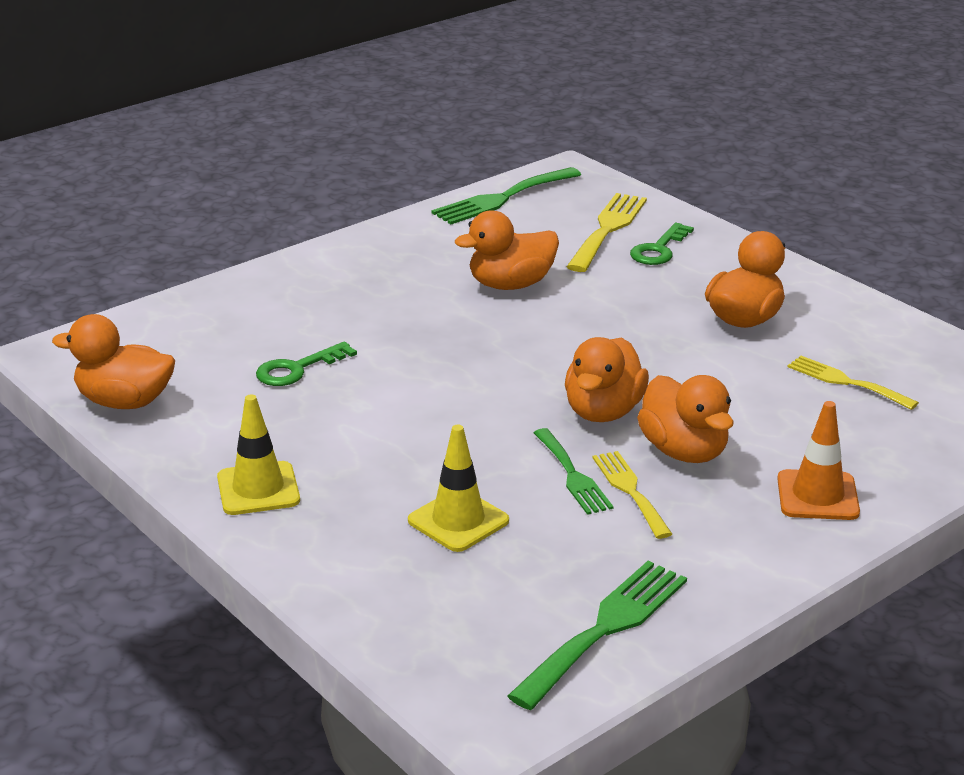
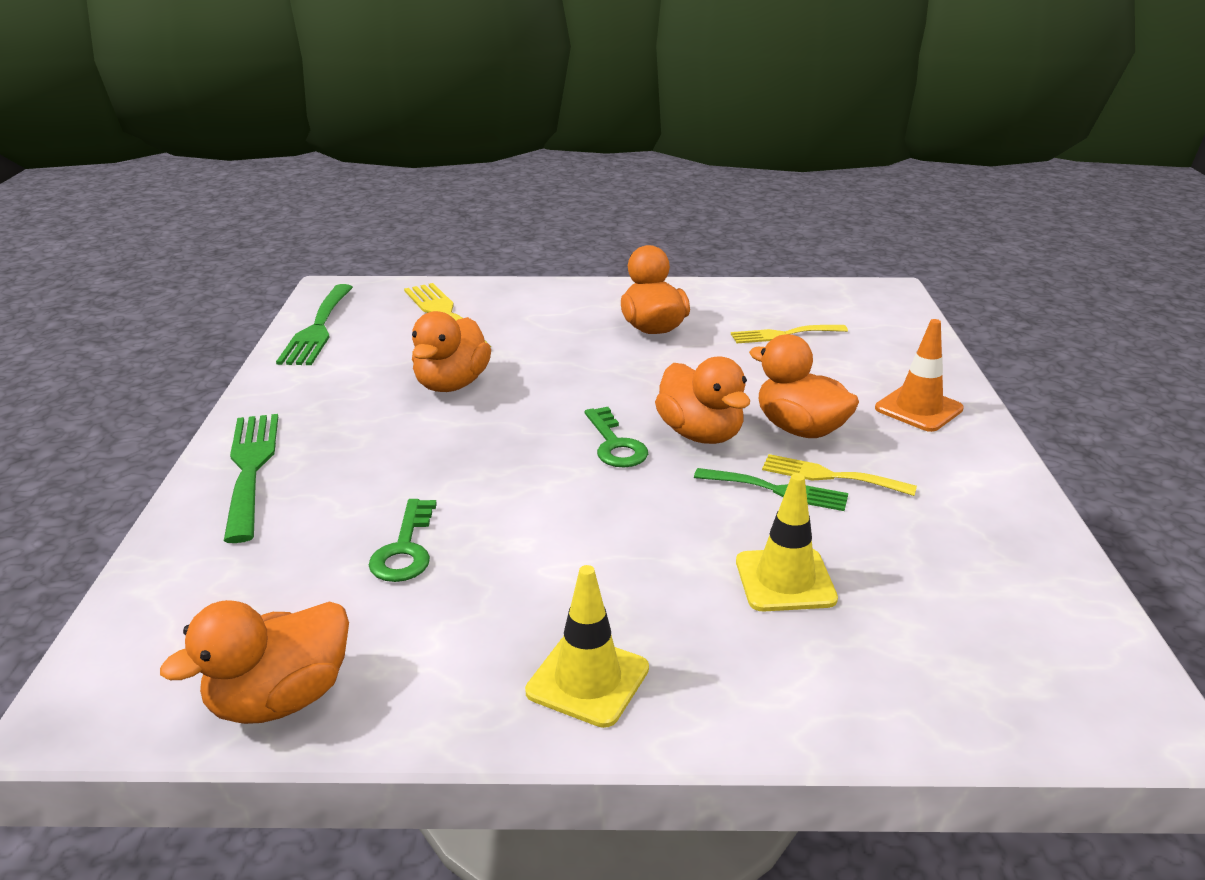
camera: 50 degrees left, 0 degrees up
(605, 628) = (1027, 582): green fork -> green fork (251, 468)
(658, 249) = (507, 312): green key -> green key (615, 444)
(684, 451) = (800, 429): orange duck -> orange duck turned 150 degrees counterclockwise

